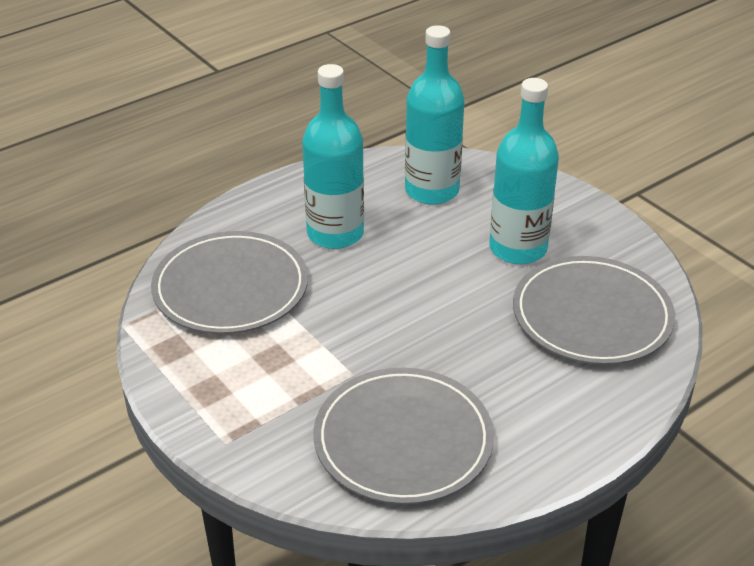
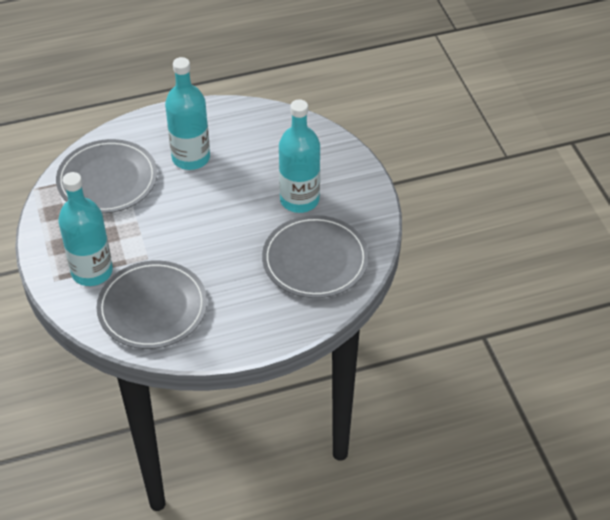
camera: 20 degrees right, 10 degrees up
(432, 190) = (271, 141): turquoise bottle -> turquoise bottle (92, 271)

